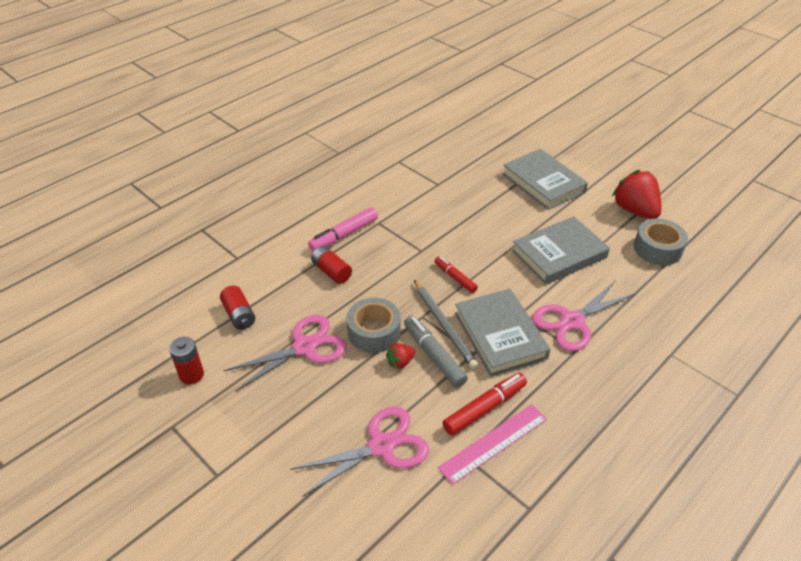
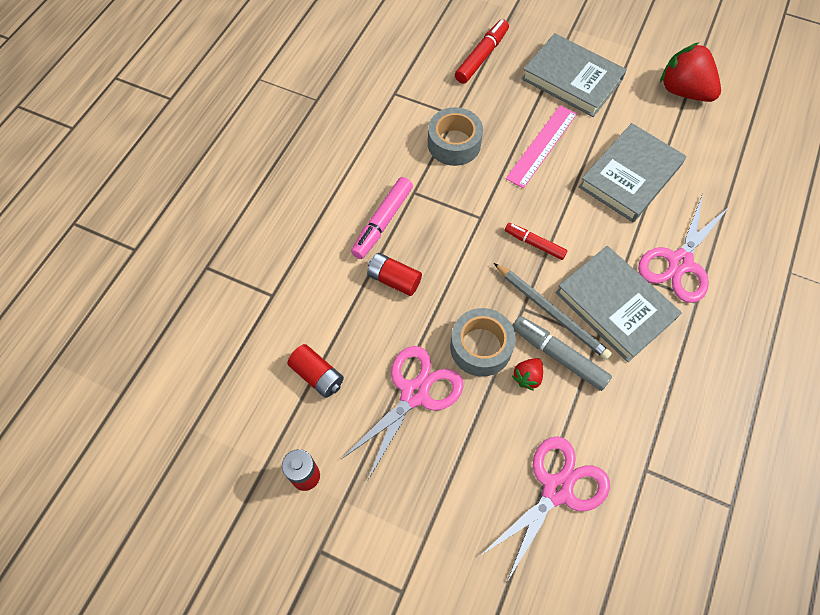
camera: 20 degrees left, 20 degrees up
(484, 408) = (639, 404): red marker -> red marker (481, 57)
(493, 443) = (665, 443): pink ruler -> pink ruler (541, 145)
(657, 249) = (726, 138): grey tape -> grey tape (454, 143)

